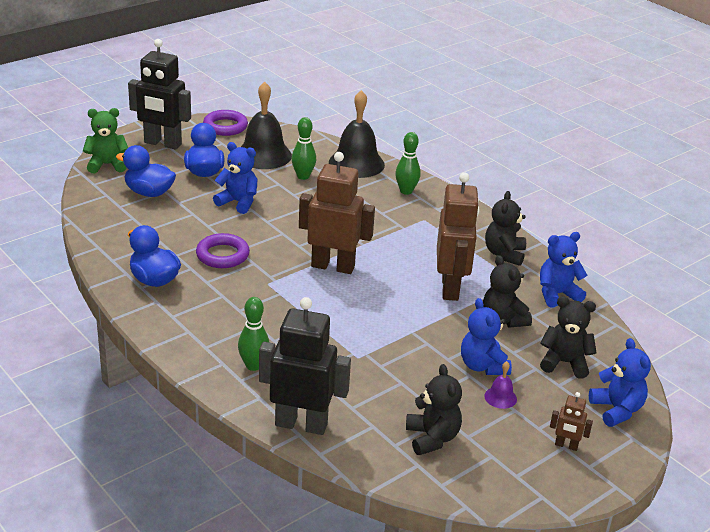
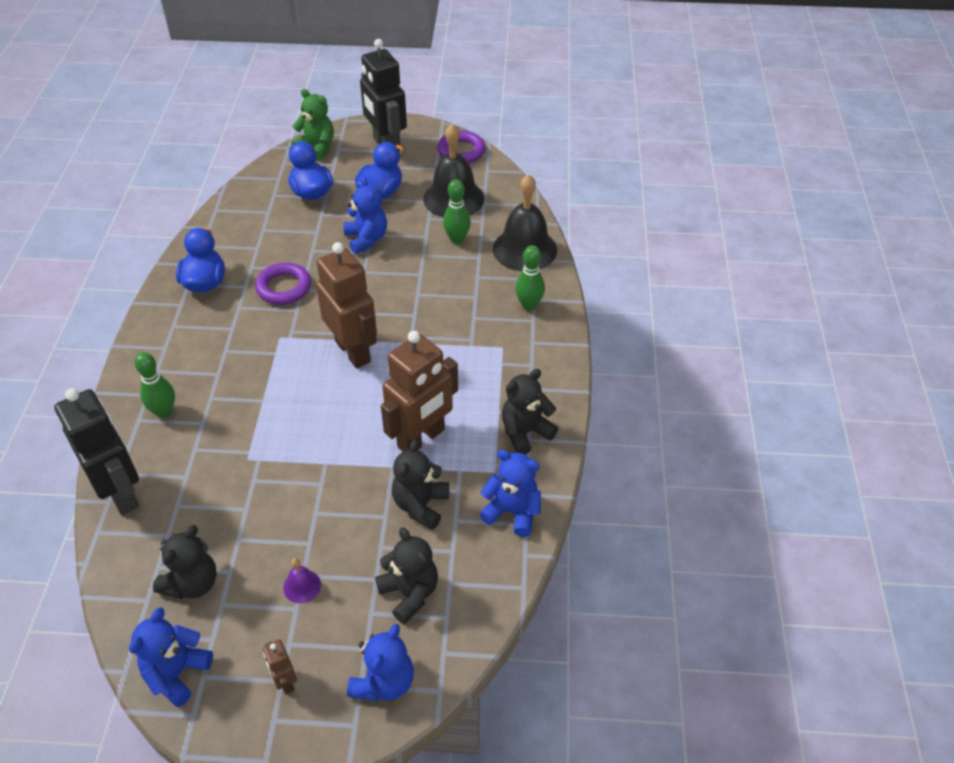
camera: 45 degrees right, 15 degrees up
(482, 366) = (333, 542): blue teddy bear -> blue teddy bear (177, 673)

